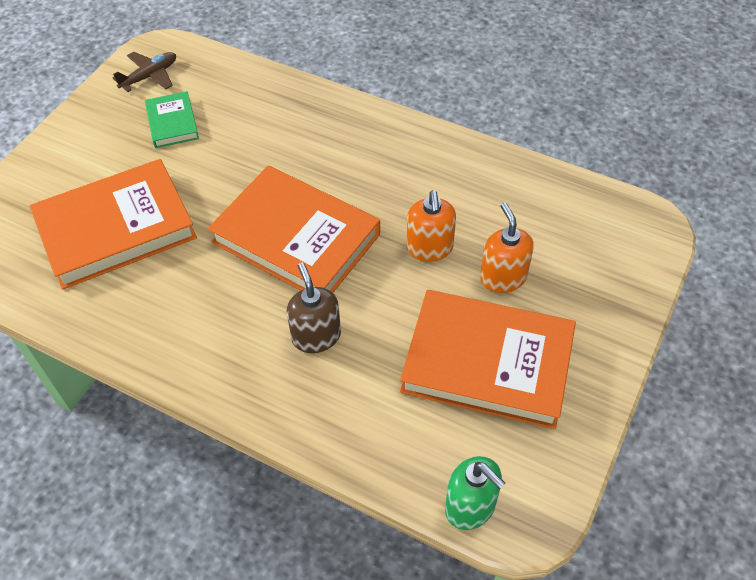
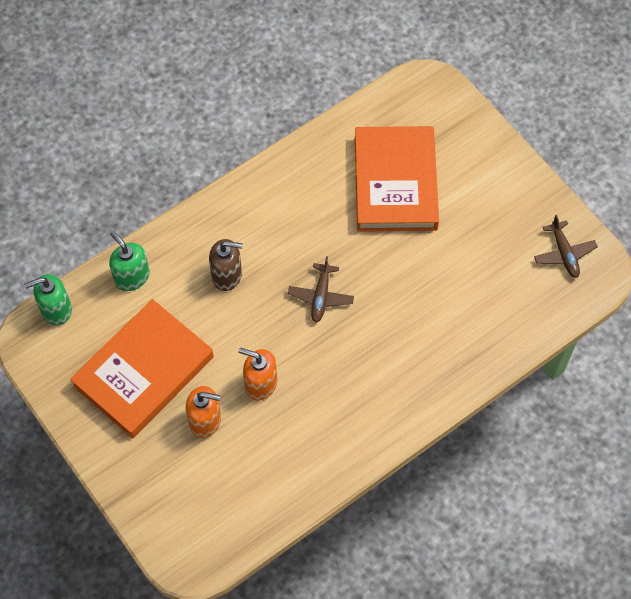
camera: 115 degrees right, 10 degrees up
(172, 123) = (494, 253): green book -> none
(296, 238) = (321, 296): orange book -> brown plane
(373, 439) = (132, 276): none -> green soap dispenser

